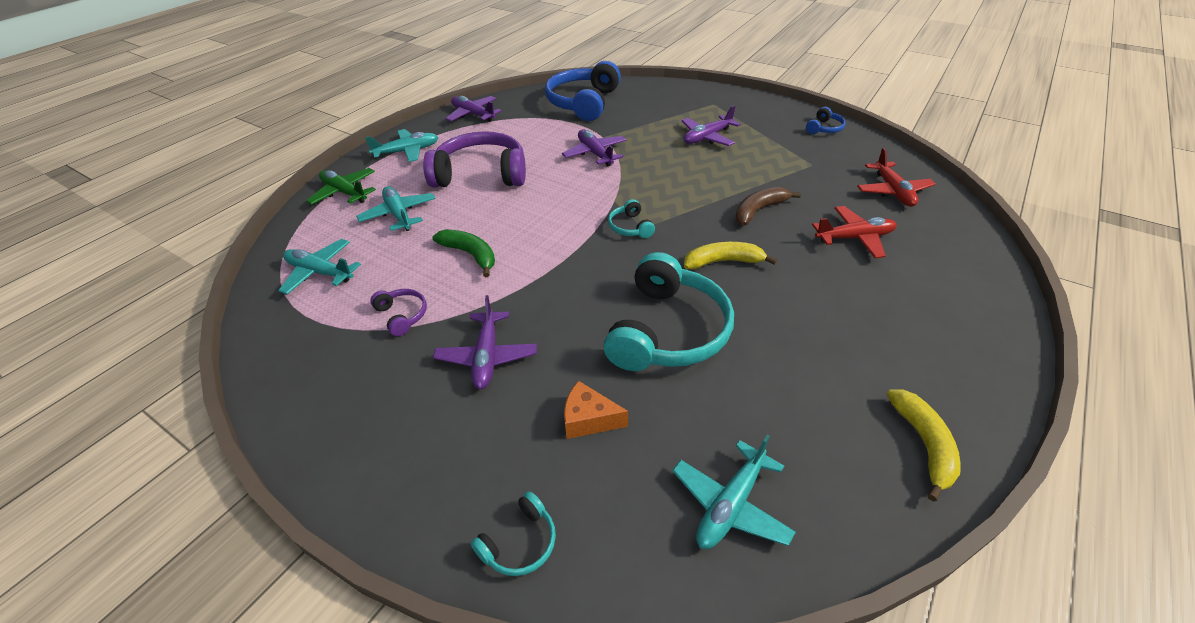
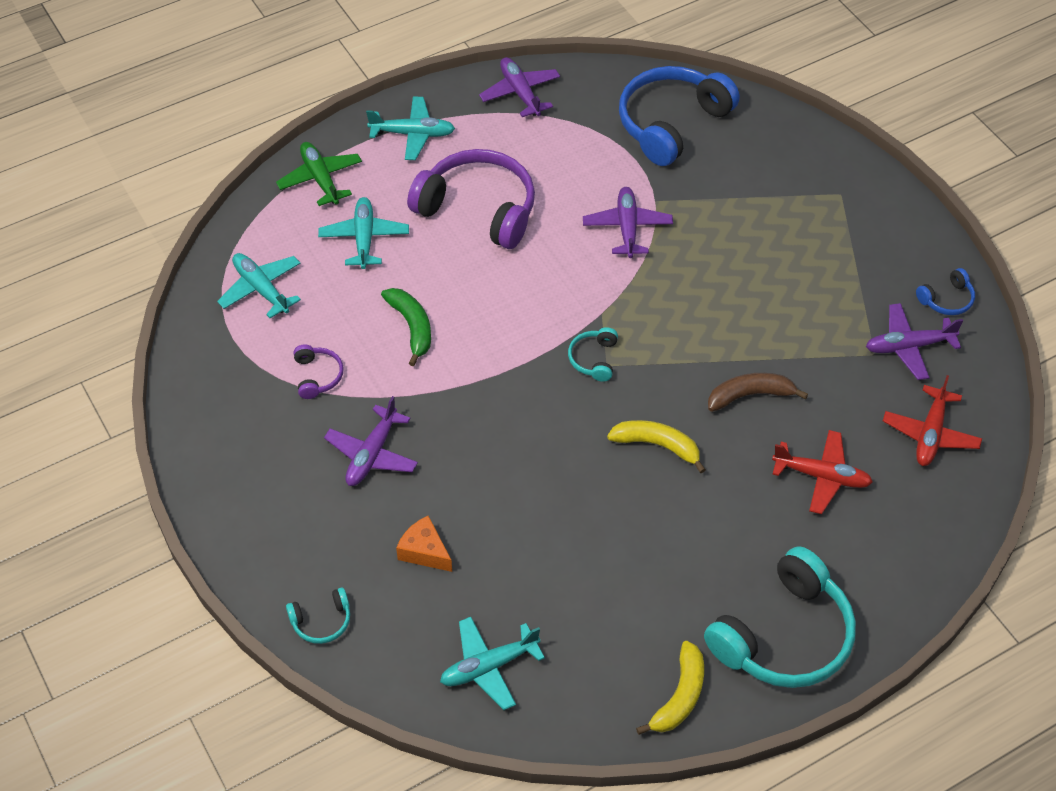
camera: 25 degrees right, 10 degrees up
(668, 331) = (546, 499): turquoise headphones -> turquoise headphones (784, 636)
(707, 137) = (783, 254): purple plane -> purple plane (908, 346)

